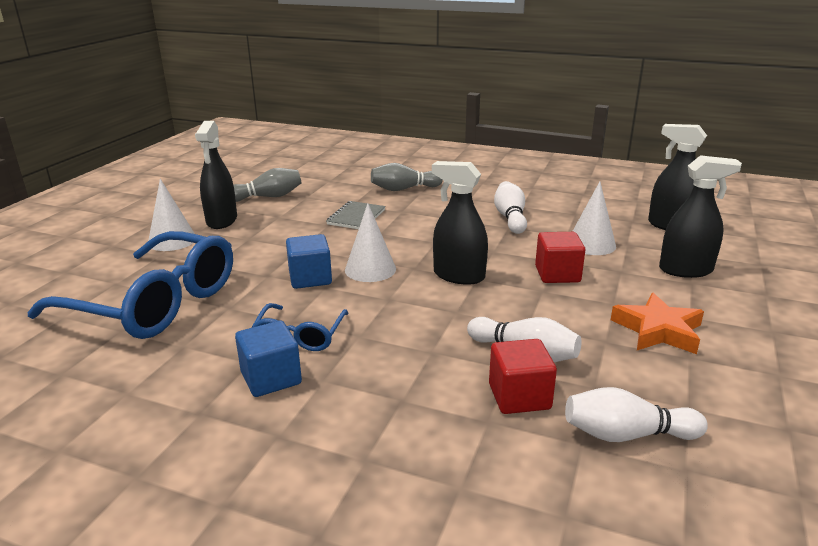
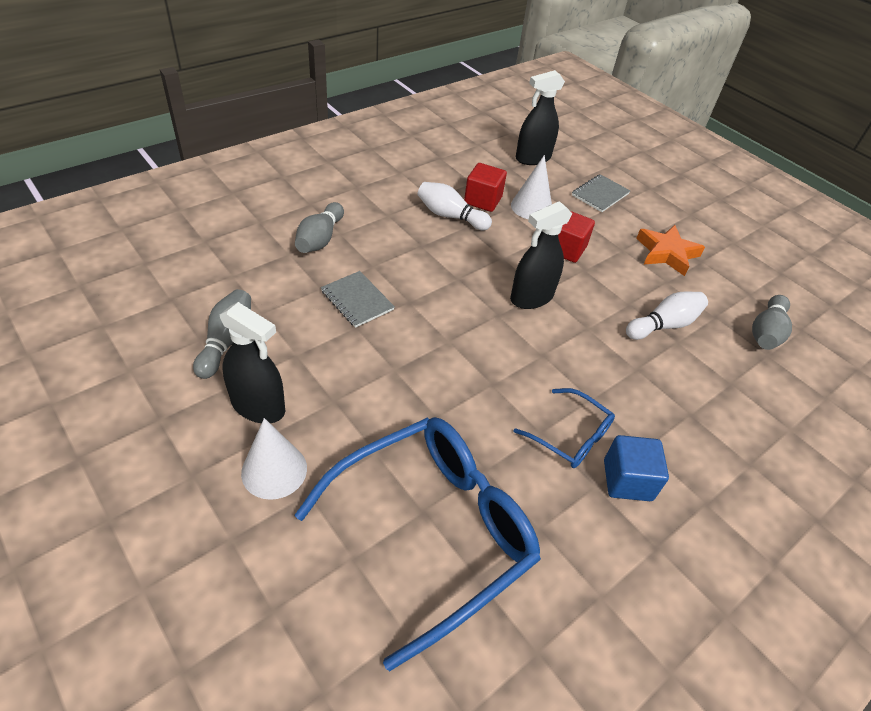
camera: 65 degrees left, 20 degrees up
(310, 278) = (468, 388): blue cube -> none
(370, 269) = (480, 341): white cone -> none
(519, 396) = (711, 355): red cube -> red cube (482, 200)
(626, 435) = (766, 332): white bowling pin -> grey bowling pin
(686, 270) = (600, 194): black spray bottle -> grey notebook

